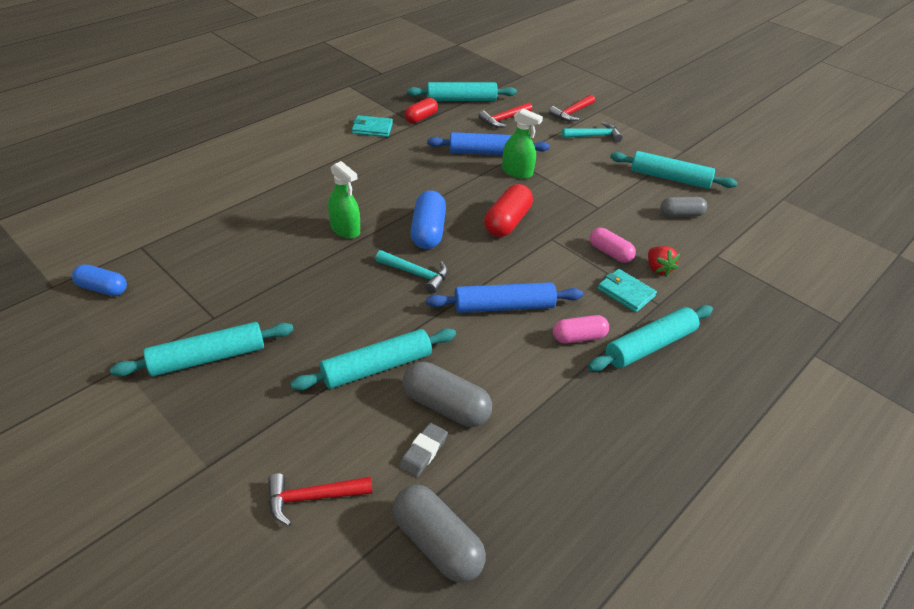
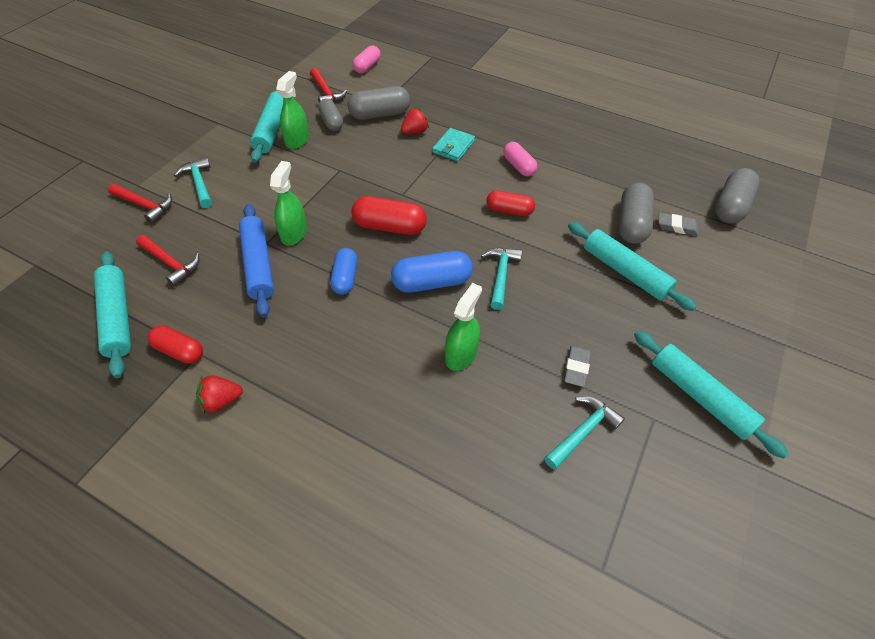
camera: 105 degrees left, 10 degrees up
(102, 288) = (691, 566): blue capsule -> blue capsule (345, 278)
(235, 272) = (582, 431): none -> turquoise hammer
(290, 288) = (576, 368): none -> grey eraser
(312, 497) = (754, 273): red hammer -> red hammer (326, 92)
(372, 128) = (221, 400): turquoise wallet -> red strawberry
(503, 306) = (509, 210): blue rolling pin -> red capsule
(610, 253) = (406, 158): pink capsule -> pink capsule (367, 67)
(650, 190) = (297, 140): none -> green spray bottle
(650, 346) = (505, 133): turquoise rolling pin -> none
(694, 250) = (380, 114): none -> grey capsule

